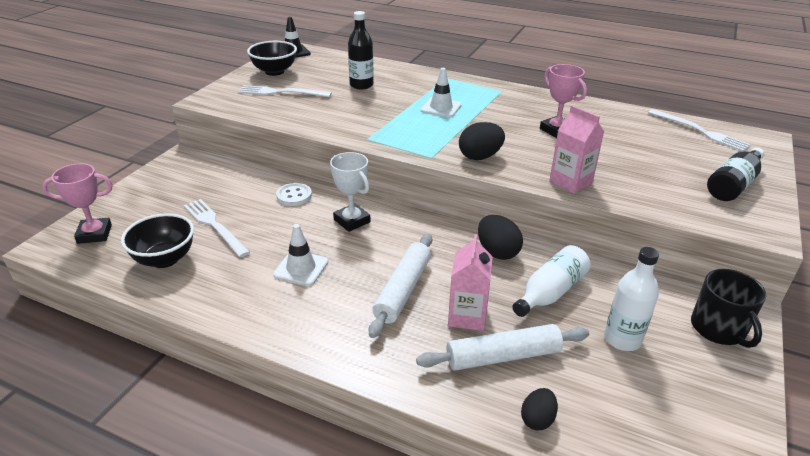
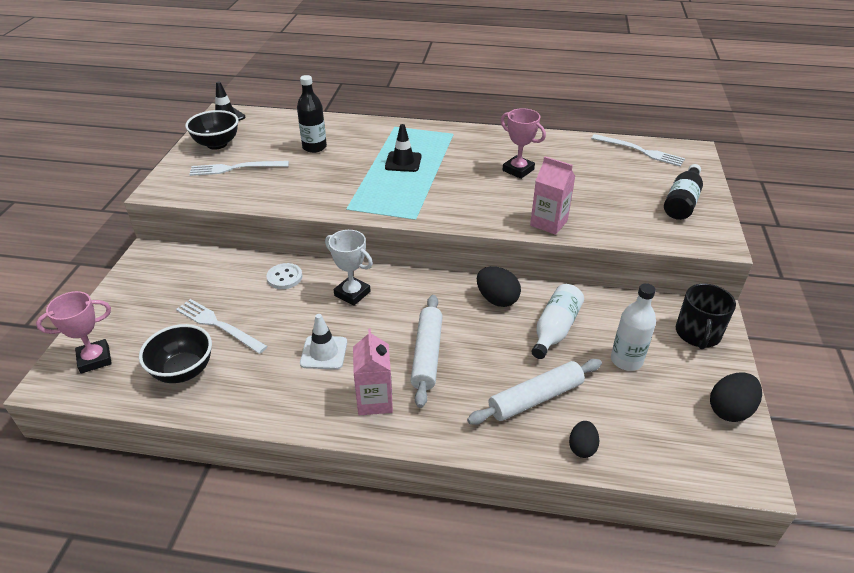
camera: 15 degrees left, 5 degrees up
(441, 108) = (403, 162): white traffic cone -> black traffic cone
(467, 316) = (492, 367): pink carton -> pink carton (374, 400)
(480, 157) = (460, 210): black egg -> black egg (730, 410)
(719, 329) = (697, 334): black mug -> black mug turned 45 degrees clockwise

